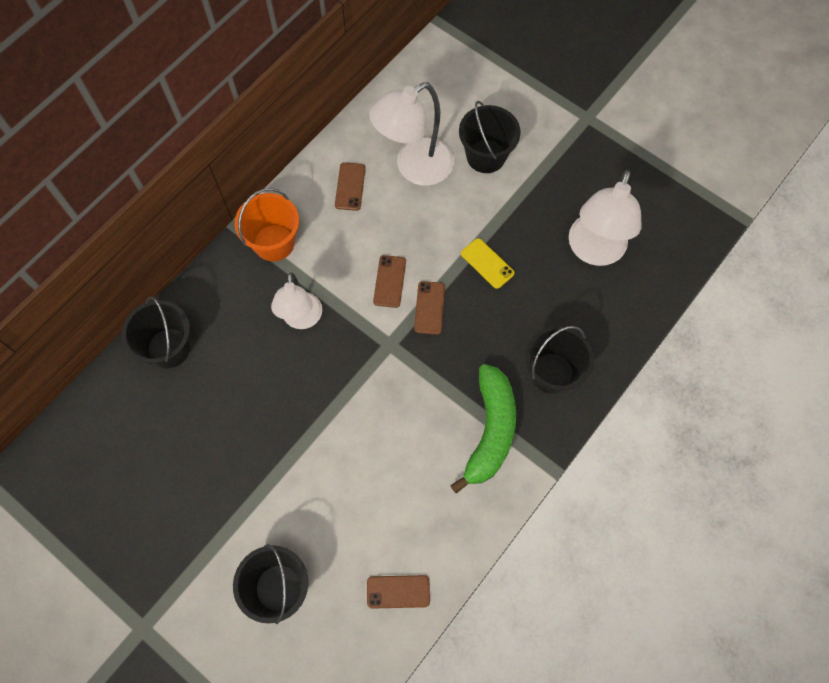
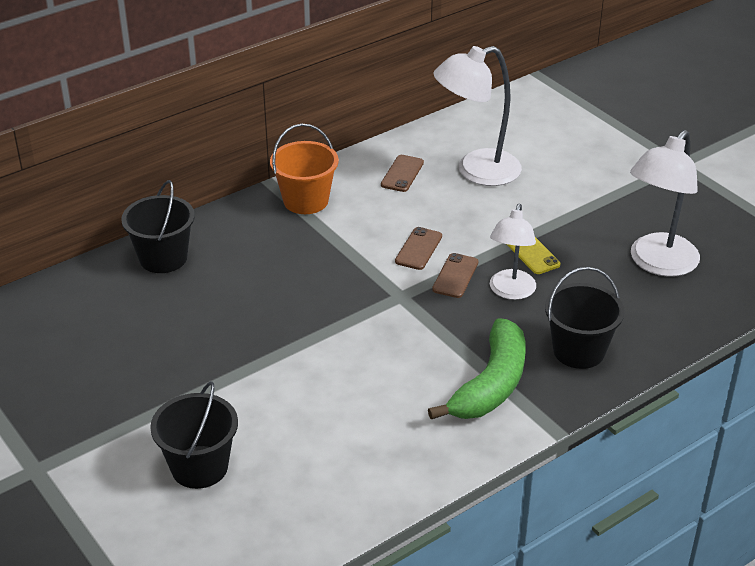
camera: 15 degrees right, 30 degrees down
(301, 319) = (312, 261): white lamp -> white lamp (510, 292)
(398, 591) = (335, 498): brown phone -> none
(486, 156) = (557, 174): black bucket -> none

